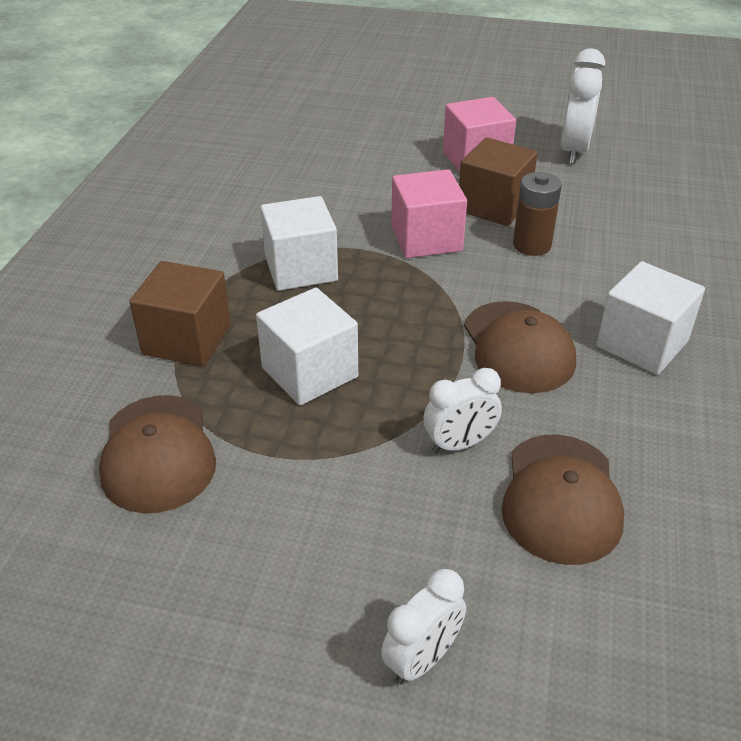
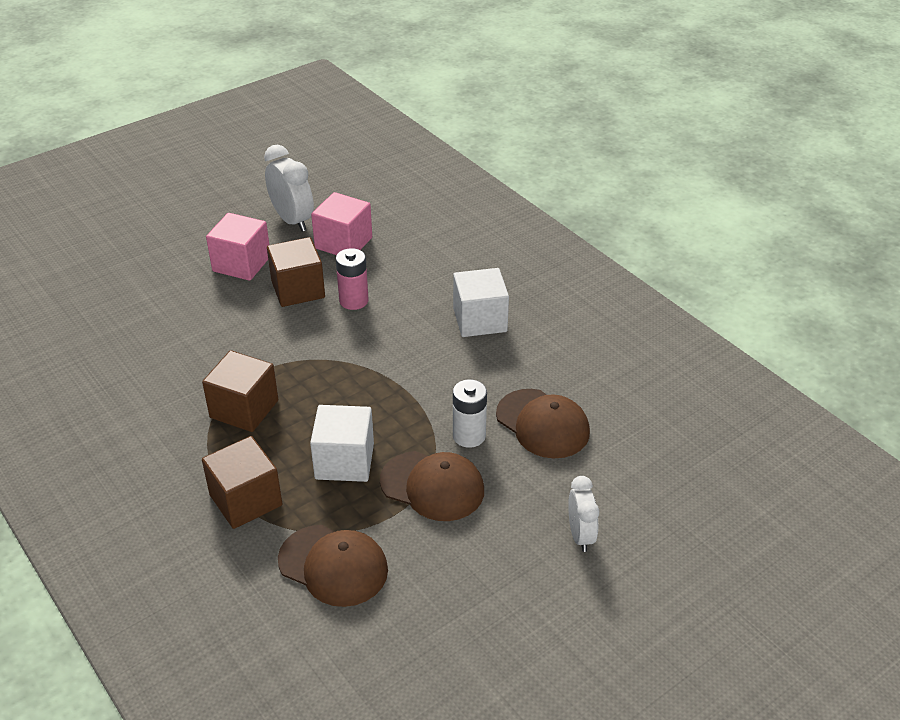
camera: 50 degrees left, 0 degrees up
(301, 269) = (244, 409): white cube -> brown cube
(426, 239) = (289, 337): pink cube -> pink cube (343, 243)
(459, 444) = (469, 436): white clock -> white battery
(518, 347) = (427, 365): brown cap -> brown cap (432, 486)
(532, 245) = (354, 301): brown battery -> pink battery

